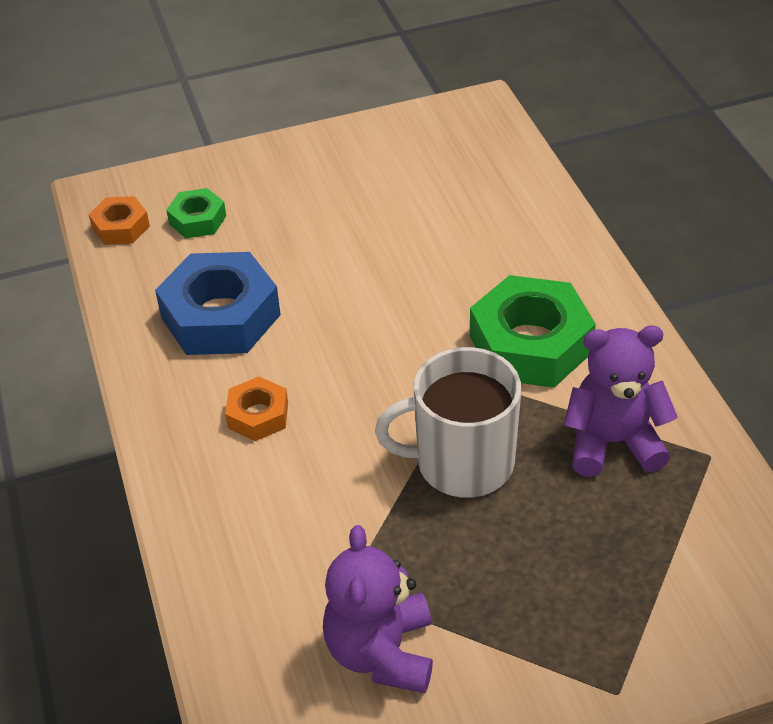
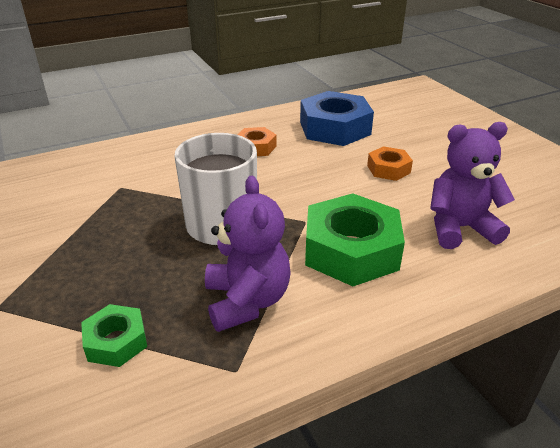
camera: 80 degrees right, 10 degrees down
(121, 227) = (395, 94): orange nut -> orange nut (388, 169)
(197, 220) = (415, 113): green nut -> green nut (116, 341)
(381, 652) = (70, 203): purple teddy bear -> purple teddy bear (459, 228)

